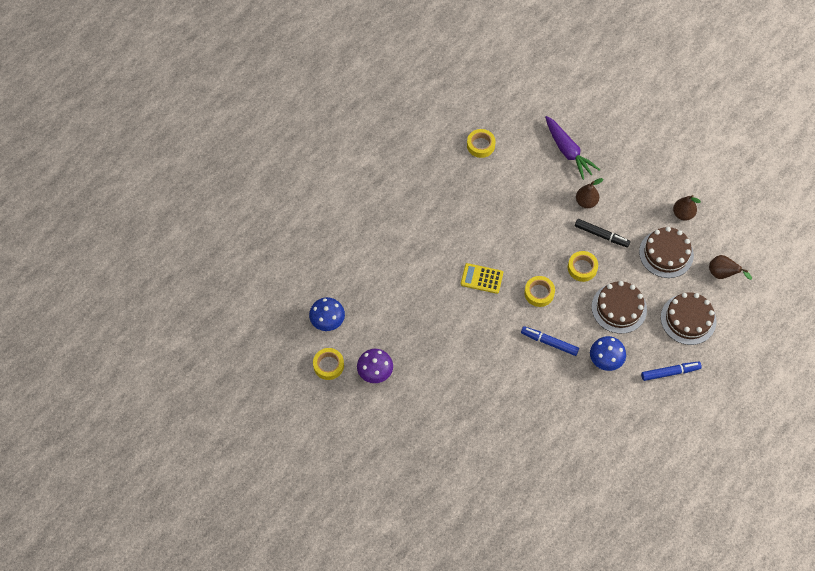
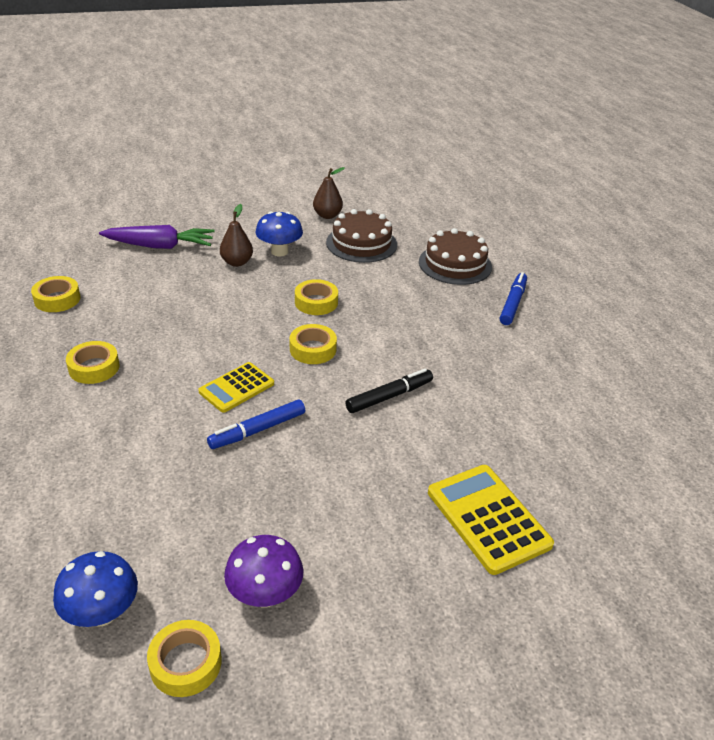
camera: 60 degrees left, 25 degrees down
(446, 206) = (94, 367): none -> yellow tape
(479, 438) = (488, 518): none -> yellow calculator
(549, 342) = (391, 374): blue marker -> blue marker (257, 430)
(601, 235) = (290, 271): black marker -> black marker (389, 396)
(605, 360) = (457, 341): blue mushroom -> blue mushroom (279, 251)
(619, 308) = (396, 301): brown cake -> none
(722, 274) = (421, 224): brown pear -> none

